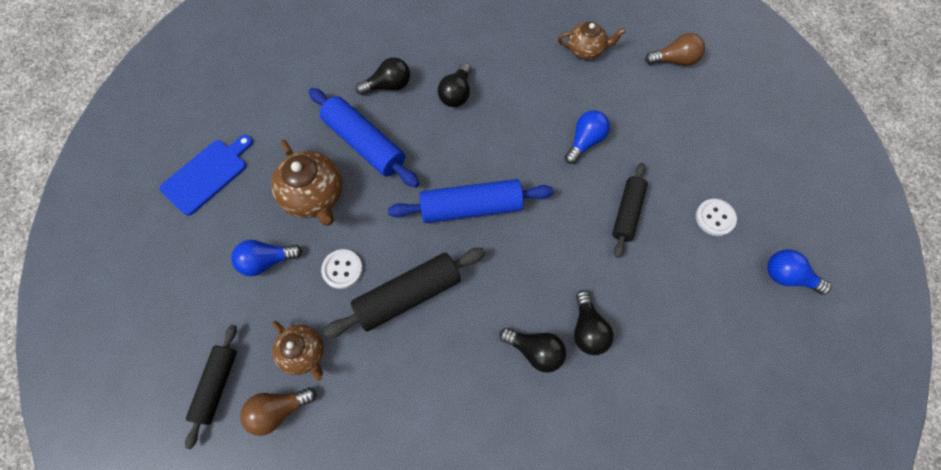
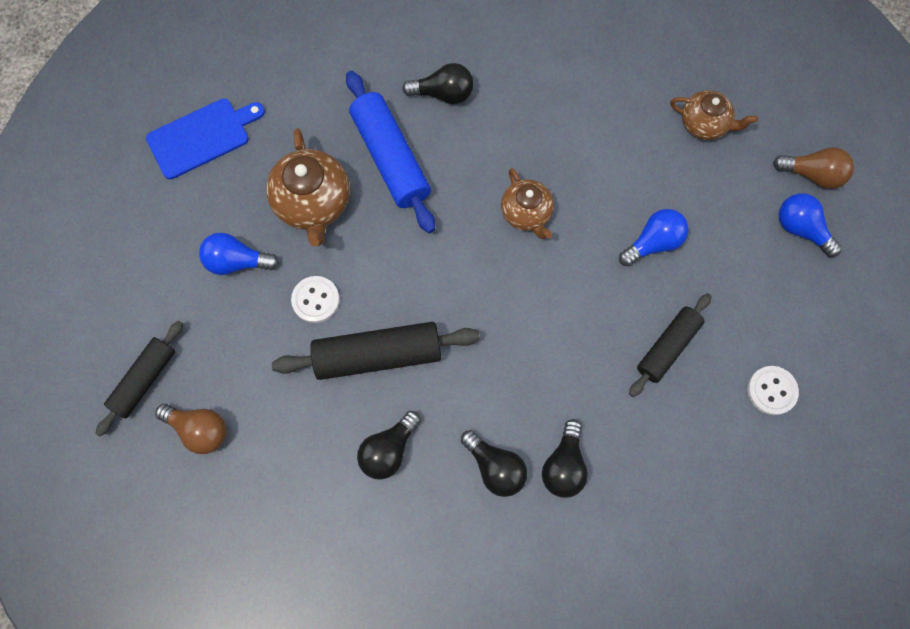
camera: 20 degrees right, 5 degrees up
(278, 410) = (199, 430): brown light bulb -> brown light bulb turned 150 degrees counterclockwise
(304, 353) = (244, 378): brown teapot -> brown teapot (526, 213)
(456, 94) = (521, 130): black light bulb -> black light bulb (388, 450)
(471, 207) = (486, 277): blue rolling pin -> none
(787, 276) = (827, 490): blue light bulb -> blue light bulb (801, 229)

